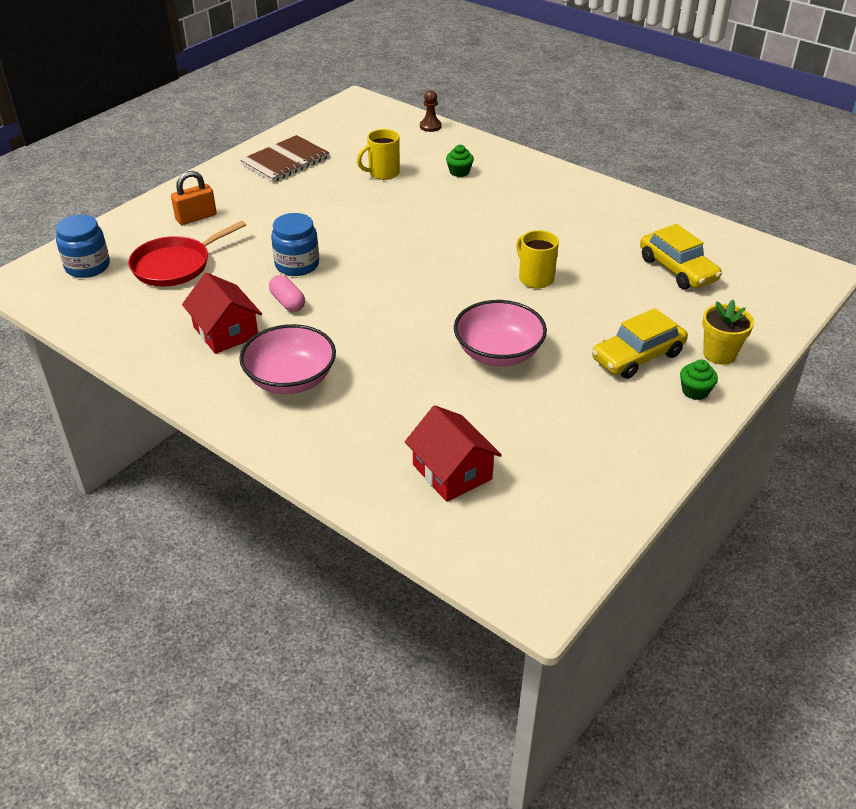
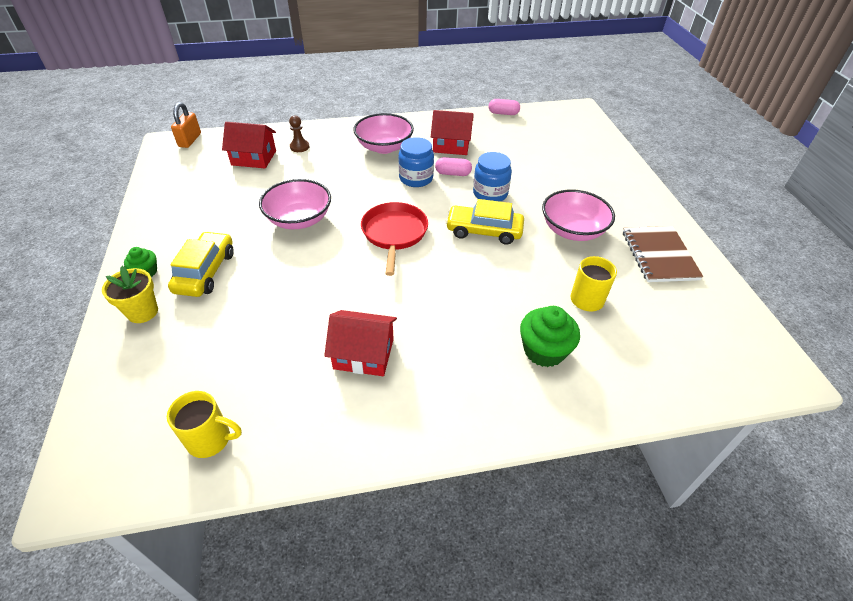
camera: 130 degrees right, 5 degrees up
(87, 266) = (572, 130): blue jar -> blue jar (416, 178)
(91, 331) = (503, 113): none -> pink capsule
(175, 265) = (541, 154): red pan -> red pan (394, 233)
(196, 217) = (597, 181): orange padlock -> orange padlock (190, 140)
(301, 204) = (572, 230): none -> pink bowl
(430, 126) = (670, 395): brown pawn -> brown pawn (299, 147)
(459, 172) = (544, 350): green cupcake -> green cupcake, size x1.72
(535, 278) = (339, 285): yellow mug -> yellow mug (210, 439)
(573, 232) = (364, 354): none -> red house
(677, 269) = (233, 377): yellow car -> yellow car (484, 231)

